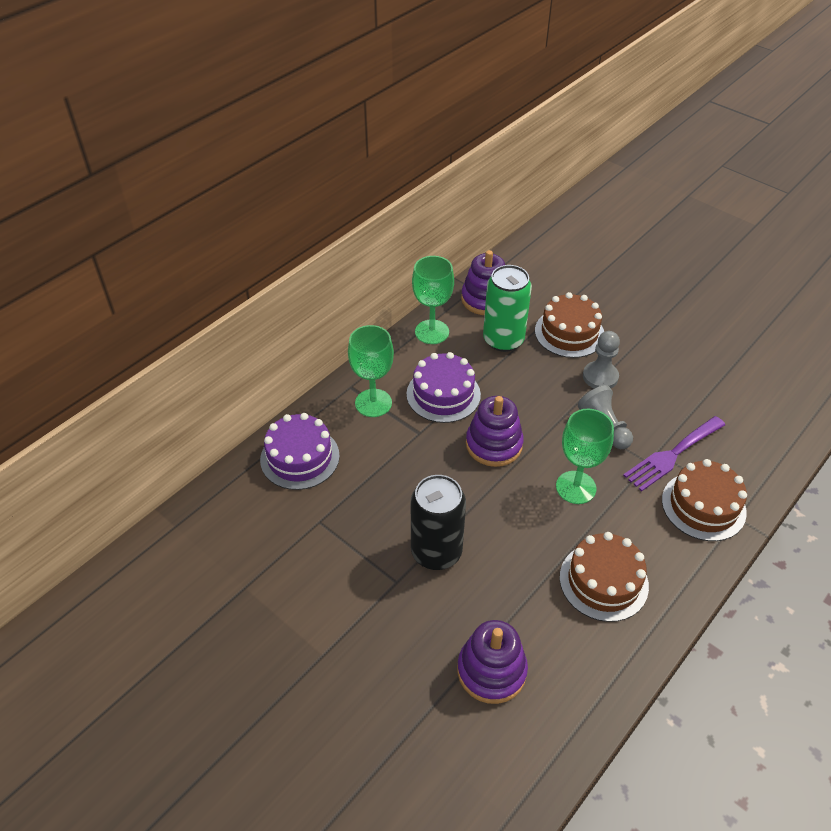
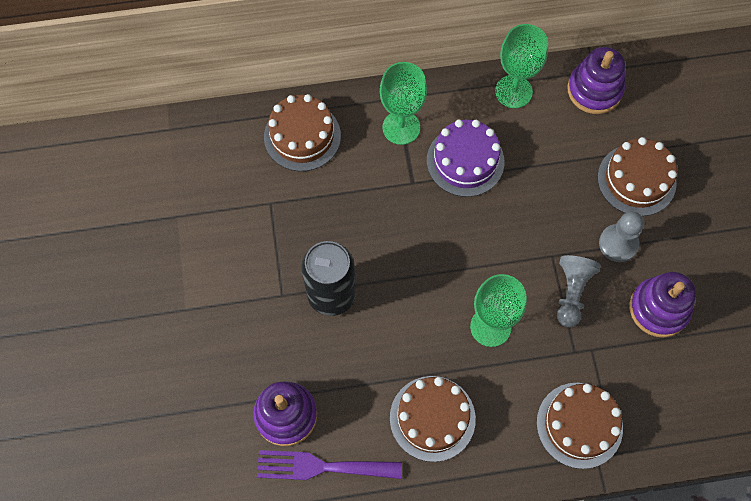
camera: 40 degrees right, 20 degrees up
(300, 457) = (302, 136): purple cake -> brown cake
(494, 444) = (462, 238): purple stacking toy -> purple stacking toy (659, 308)
(503, 340) = (569, 144): green can -> none
(672, 455) = (602, 362): purple fork -> purple fork (321, 467)

